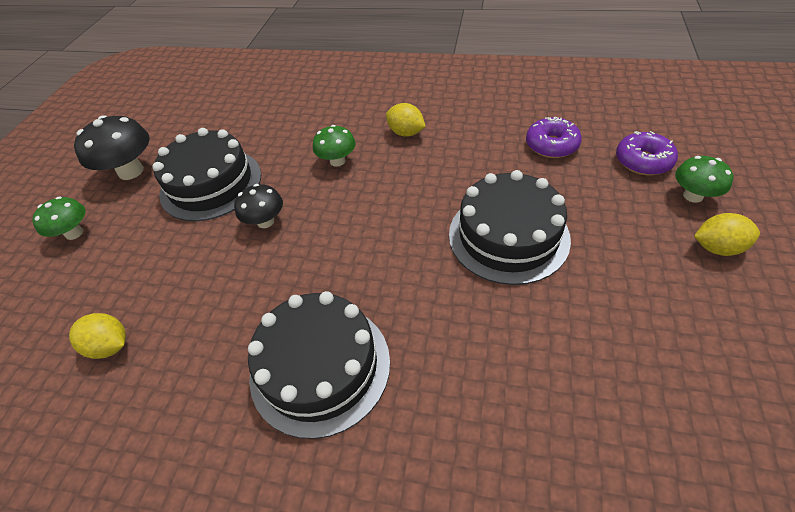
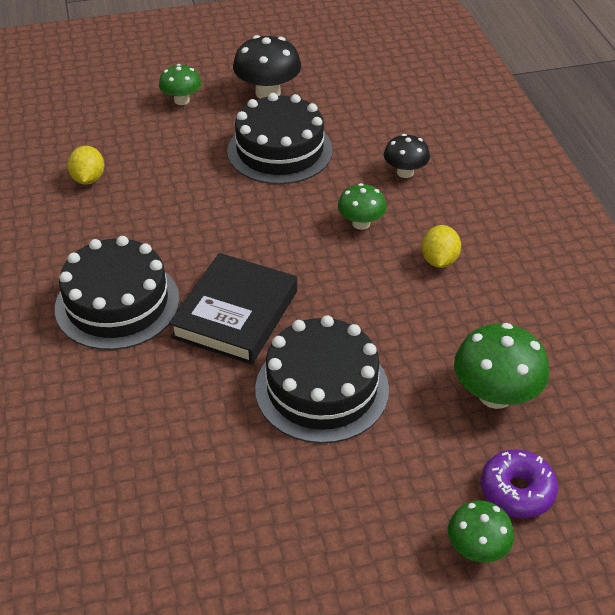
camera: 60 degrees right, 5 degrees down
(265, 221) = (252, 207): black mushroom -> black mushroom (405, 172)
(392, 270) = (235, 314): none -> black book
(551, 145) = (495, 395): purple donut -> green mushroom
(717, 248) = (395, 577): yellow lemon -> none

